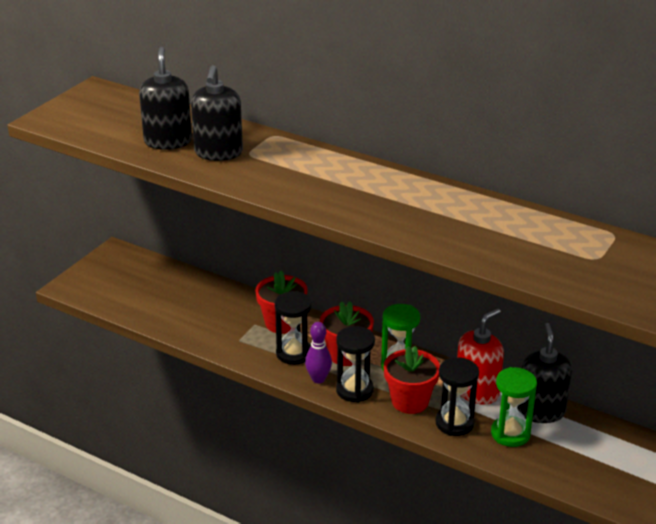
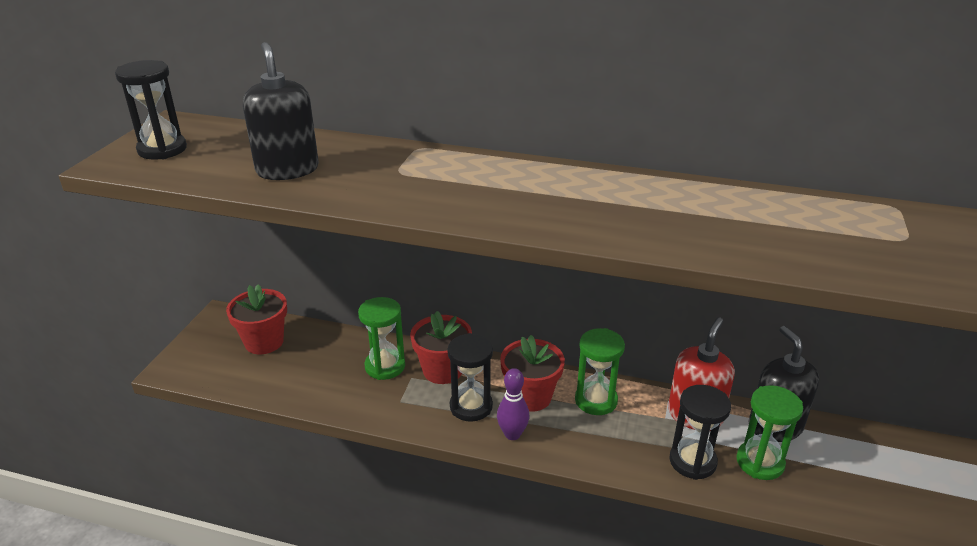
camera: 15 degrees left, 0 degrees up
(218, 153) = (359, 175): black soap dispenser -> none
(236, 312) = (385, 366): none -> green hourglass
(354, 390) = (560, 441): black hourglass -> black hourglass (162, 149)
(410, 401) = (629, 443): red flower pot -> red flower pot (264, 342)

